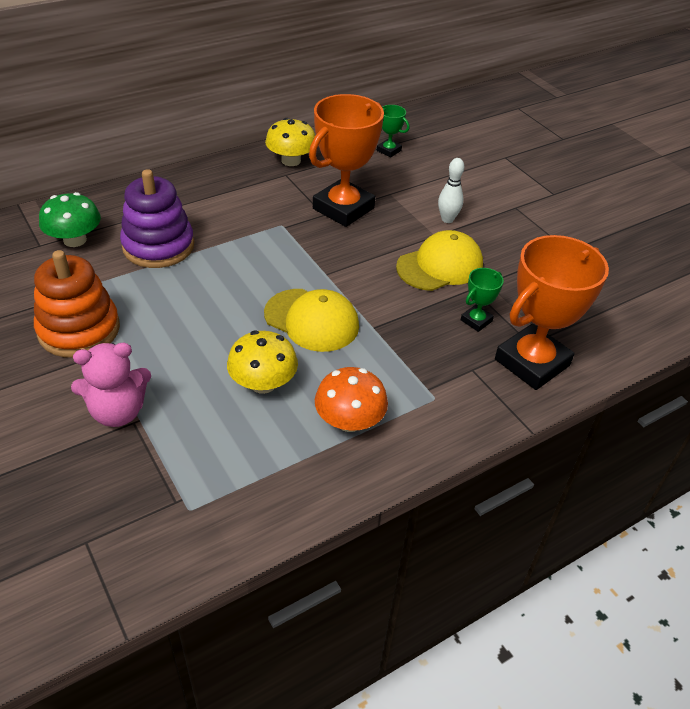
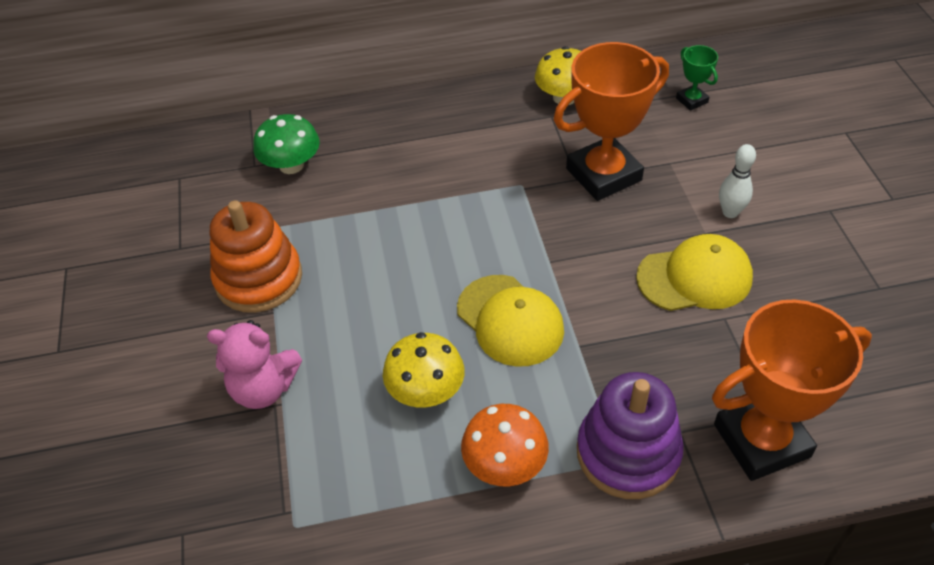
camera: 25 degrees right, 5 degrees up
(158, 246) = (375, 189): purple stacking toy -> purple stacking toy (628, 453)
(476, 320) = (711, 365): green trophy -> none

